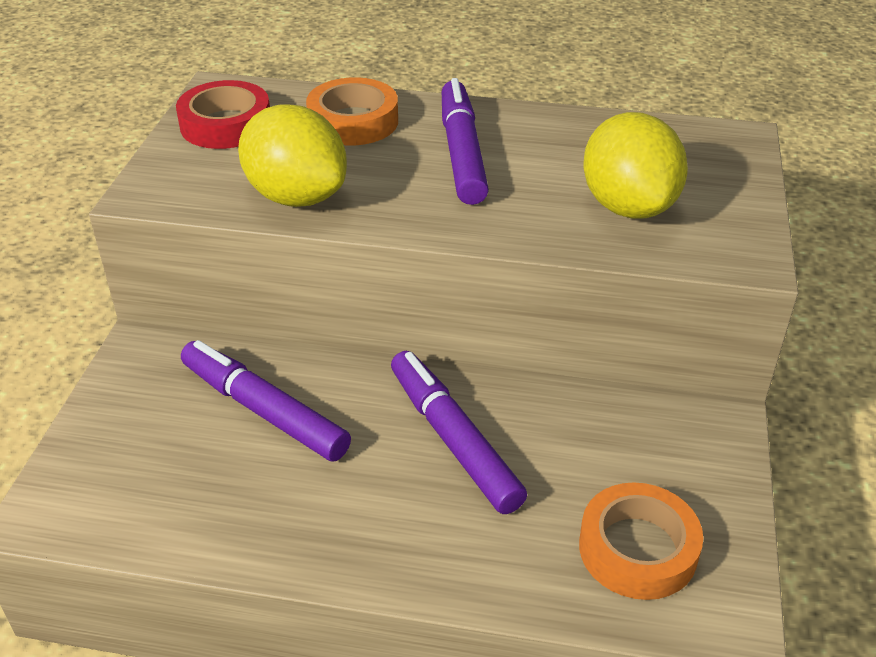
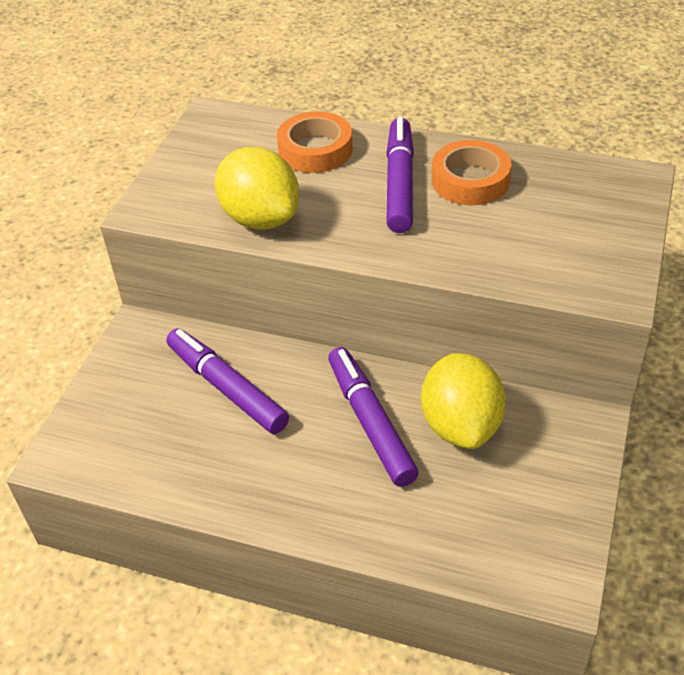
camera: 10 degrees right, 5 degrees up
(226, 124) = (213, 149): red tape -> none
(628, 206) = (528, 240): yellow lemon -> yellow lemon (461, 425)
(637, 549) = (500, 522): orange tape -> orange tape (470, 180)

